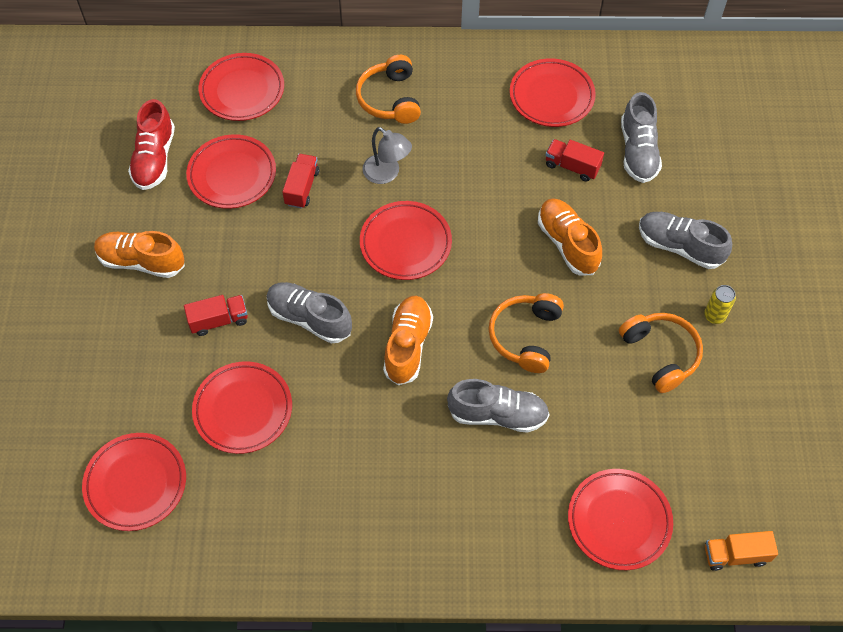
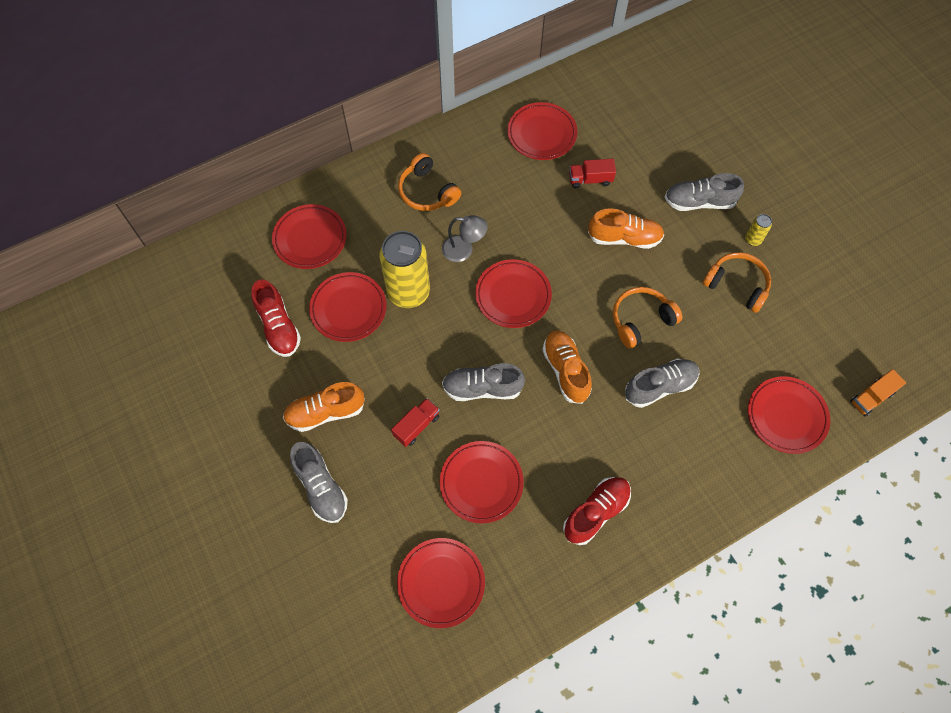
camera: 30 degrees left, 5 degrees up
(302, 188) = (408, 292): red truck -> yellow can
(338, 503) = (596, 512): none -> red shoe
(525, 336) = (641, 320): orange headphones -> orange headphones turned 75 degrees clockwise
(567, 243) = (624, 238): orange shoe -> orange shoe turned 150 degrees clockwise
(638, 151) = (627, 146): grey shoe -> grey shoe (321, 487)

